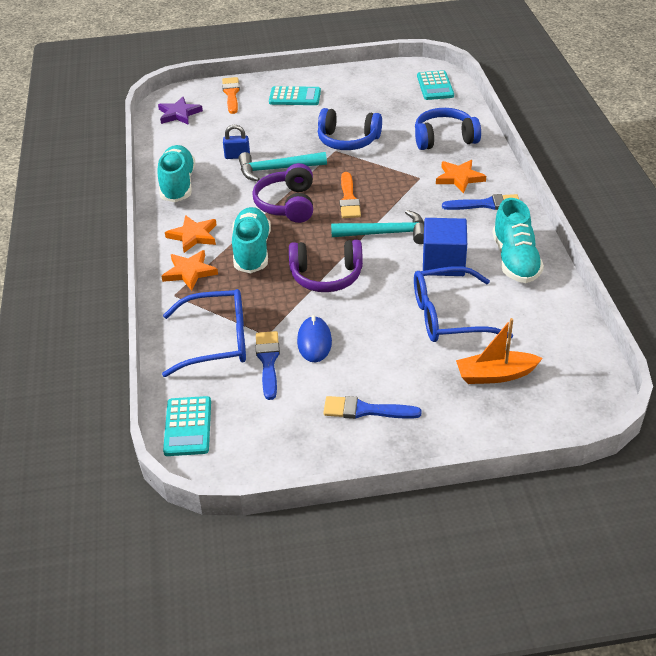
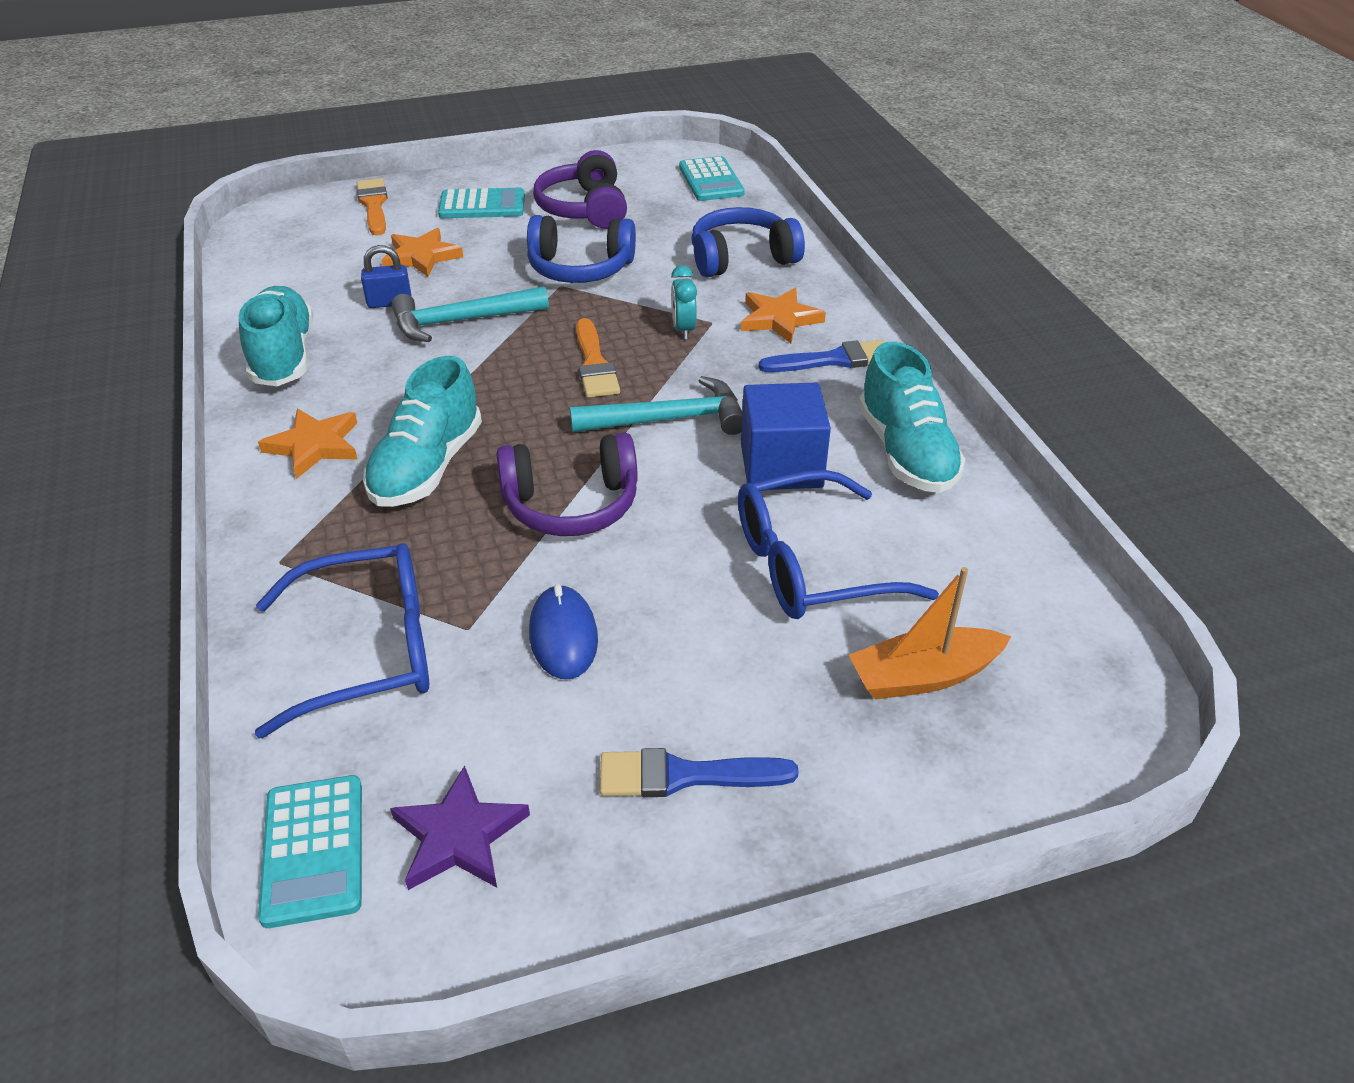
camera: 10 degrees left, 0 degrees up
(179, 114) = (283, 239): purple star -> purple star (459, 835)
(189, 272) = (309, 514): orange star -> orange star (421, 257)
(252, 251) = (427, 467): turquoise shoe -> turquoise shoe turned 150 degrees counterclockwise
(268, 361) = (475, 685): blue brush -> none
(287, 204) = (485, 379): purple headphones -> purple headphones (584, 209)
(402, 181) = (683, 330): none -> turquoise clock

